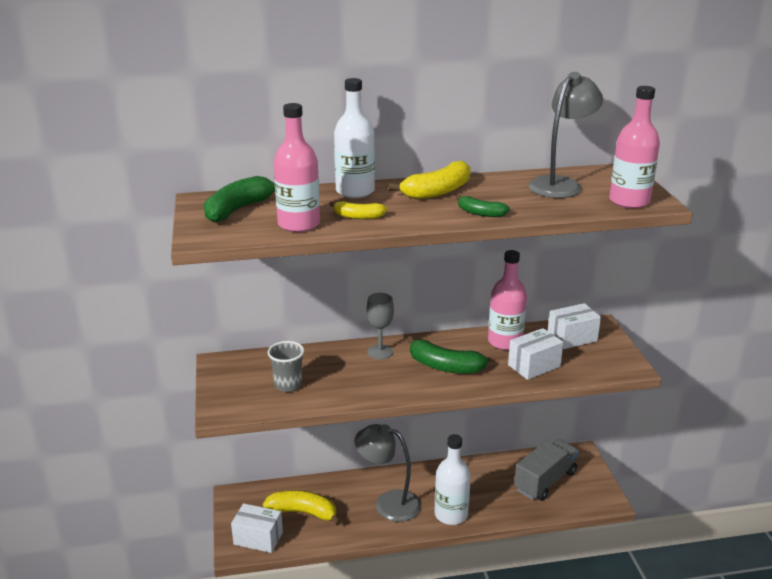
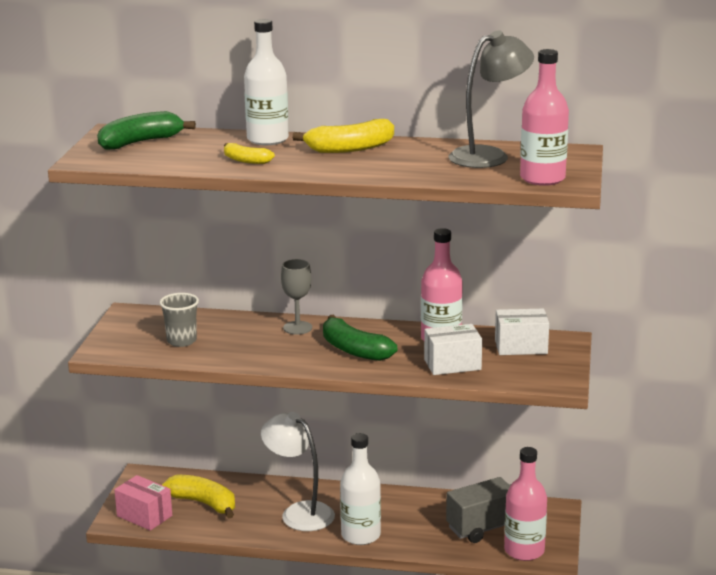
camera: 20 degrees right, 5 degrees down
(258, 538) = (144, 516): white box -> pink box
(299, 224) = (183, 160): pink bottle -> pink bottle (524, 551)
(388, 503) = (299, 512): grey lamp -> white lamp
(480, 213) = (370, 171): green banana -> none

